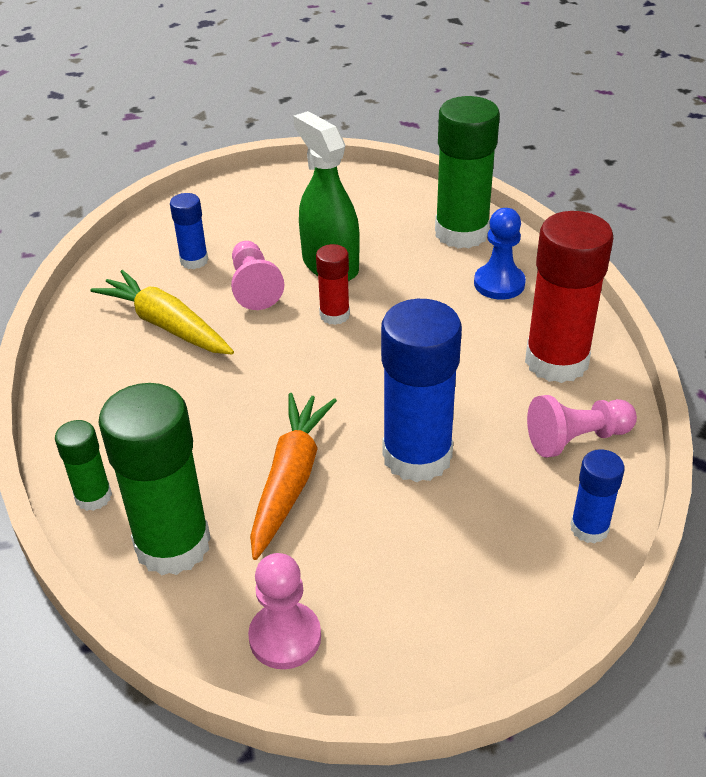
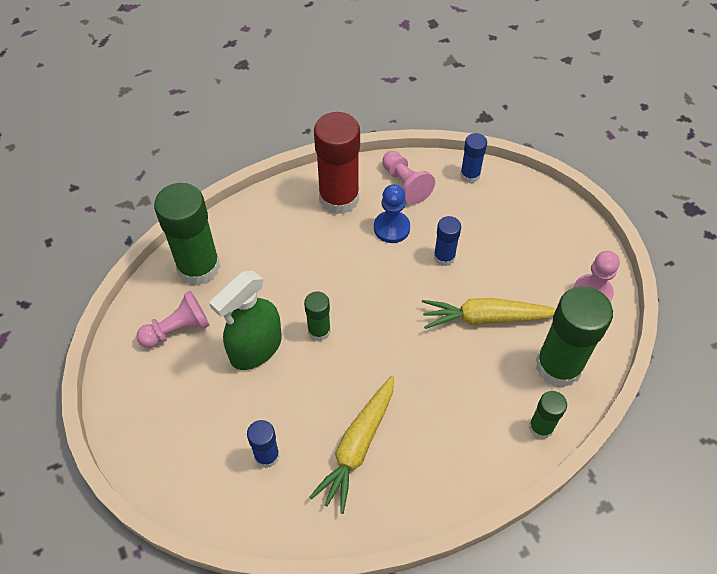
camera: 105 degrees left, 15 degrees up
(254, 287) = (295, 396): pink pawn -> pink pawn (177, 329)
(290, 480) = (486, 318): orange carrot -> yellow carrot
(334, 315) = (319, 331): red glue stick -> green glue stick
(417, 456) = (444, 257): blue glue stick -> blue glue stick, size x0.51
(499, 284) = (261, 236): blue pawn -> blue pawn (391, 228)

